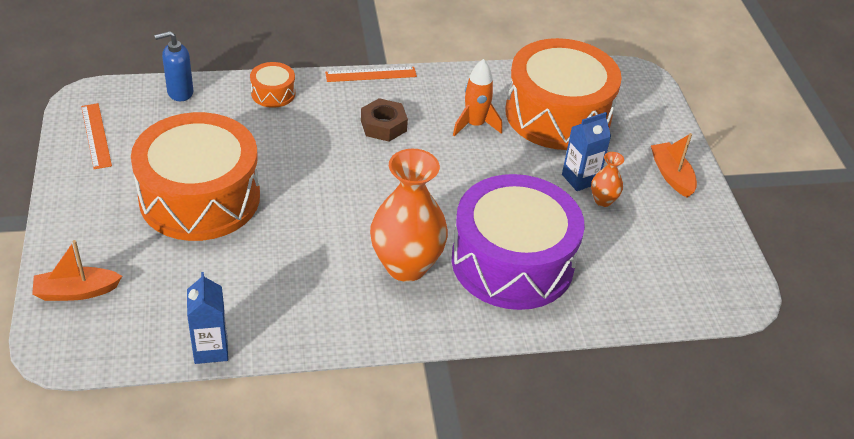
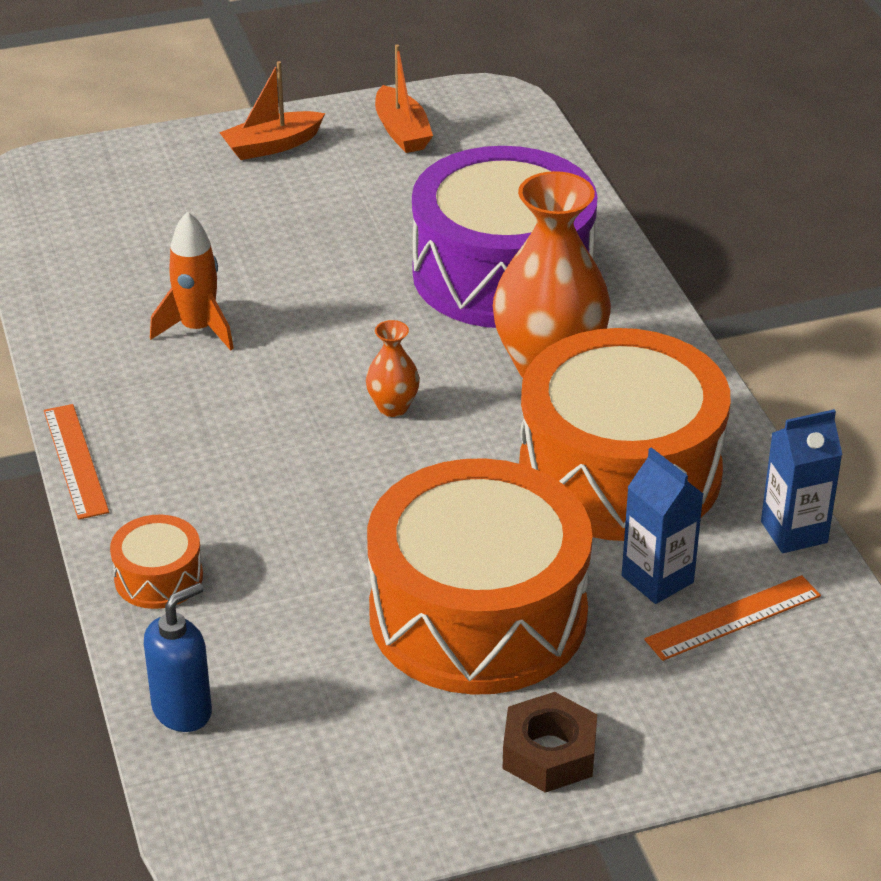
camera: 95 degrees left, 5 degrees down
(76, 291) = (752, 711): orange boat -> orange boat (402, 132)
(96, 135) = (350, 802): orange ruler -> orange ruler (733, 618)
(180, 92) = (182, 710): blue soap dispenser -> blue soap dispenser turned 105 degrees counterclockwise
(383, 125) = (224, 427): brown nut -> brown nut (549, 753)
(558, 114) = (150, 248): orange drum -> orange drum (620, 472)
(580, 179) = (304, 223): blue carton -> blue carton (657, 579)
(603, 200) = (346, 202): orange vase -> orange vase (393, 407)

